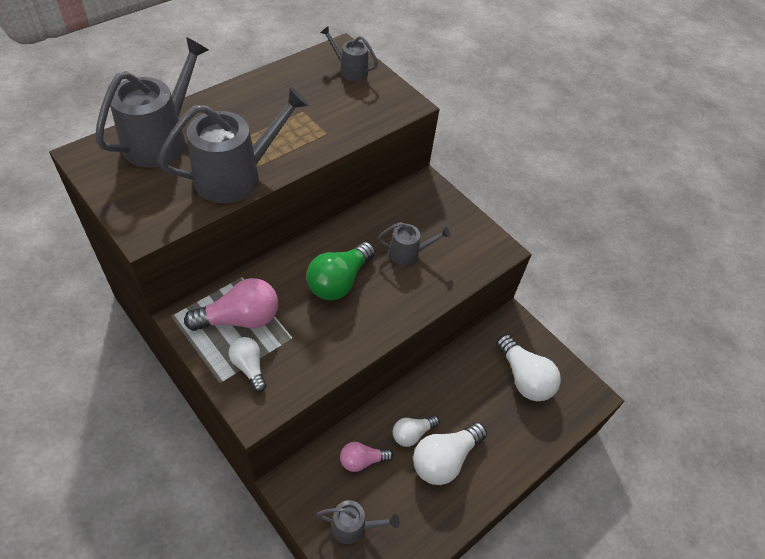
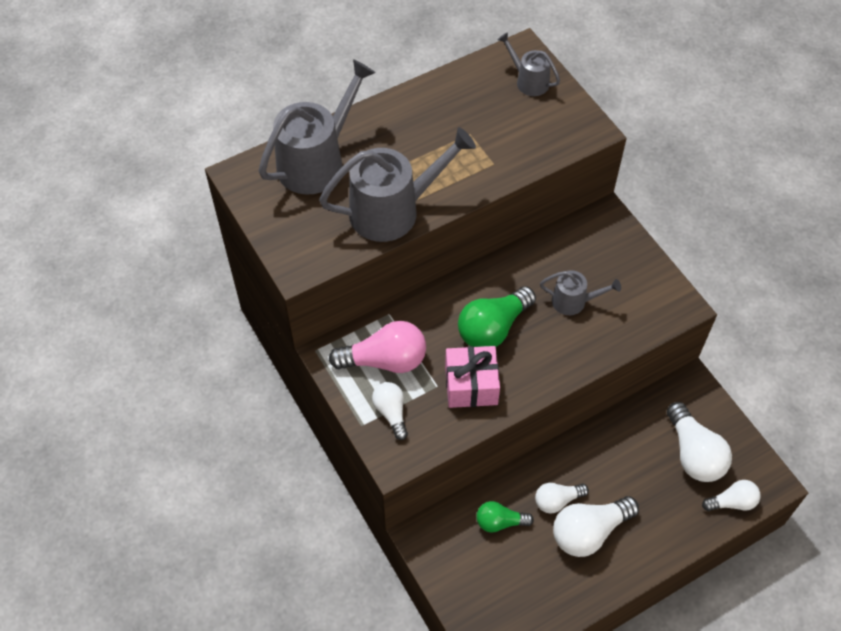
camera: 15 degrees right, 5 degrees up
(324, 334) = (471, 385): none -> pink gift
(353, 526) = (483, 587): grey watering can -> none
(362, 460) = (500, 522): pink light bulb -> green light bulb
(564, 416) = (732, 502): none -> white light bulb

